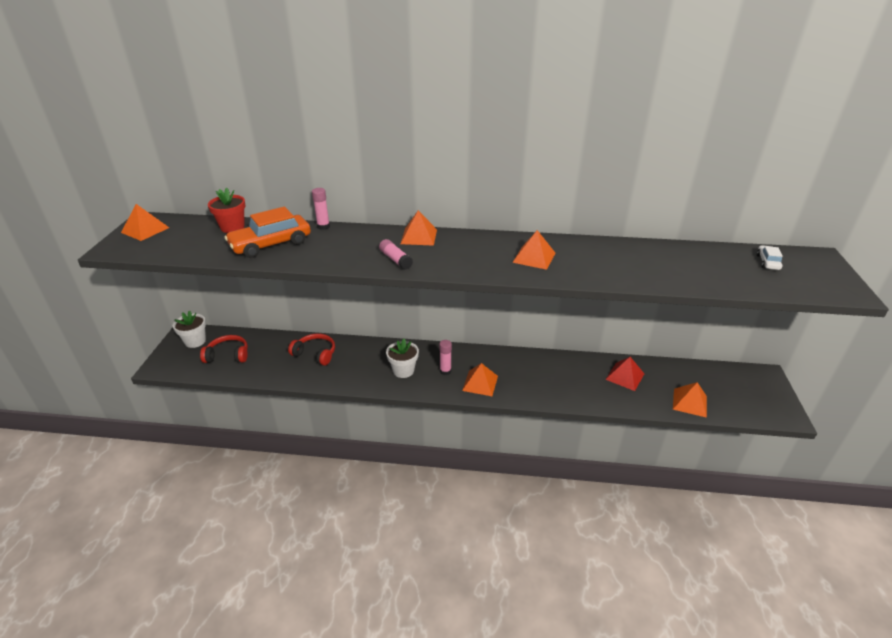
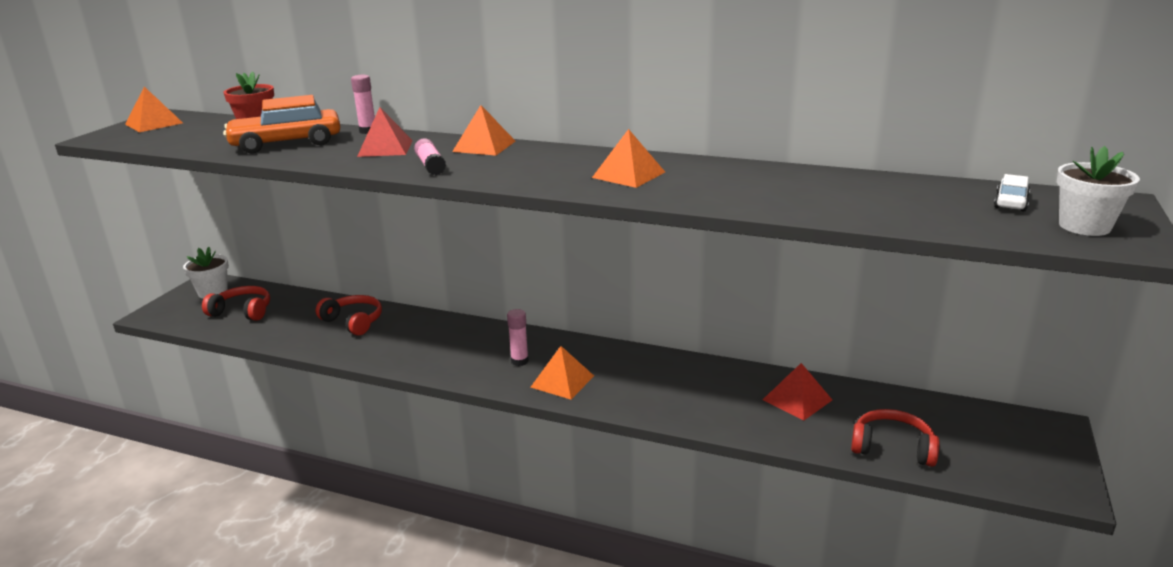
camera: 15 degrees right, 10 degrees down
(349, 244) = (385, 148): none -> red pyramid
(403, 370) = (460, 353): white flower pot -> white flower pot (1084, 226)
(689, 402) = (892, 447): orange pyramid -> red headphones

